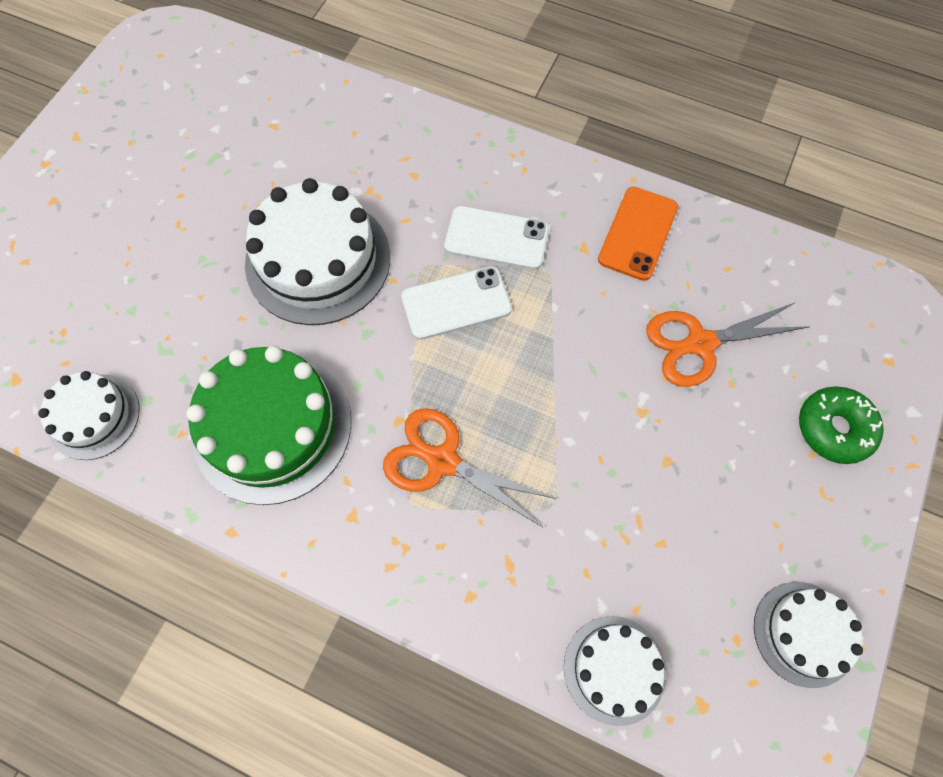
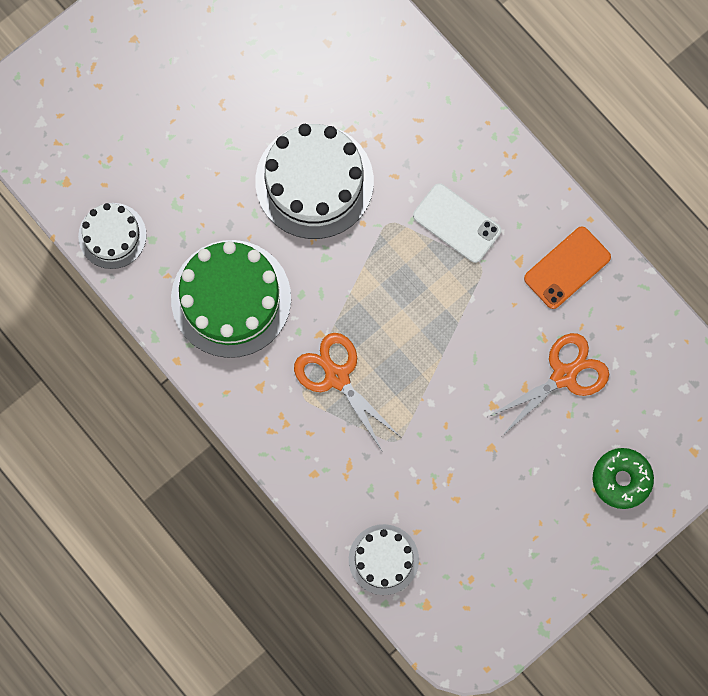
camera: 25 degrees right, 10 degrees up
(456, 303) = (401, 263): white phone -> none
(700, 343) = (563, 375): orange scissors -> orange scissors turned 135 degrees clockwise
(804, 633) = (516, 595): white cake -> none

